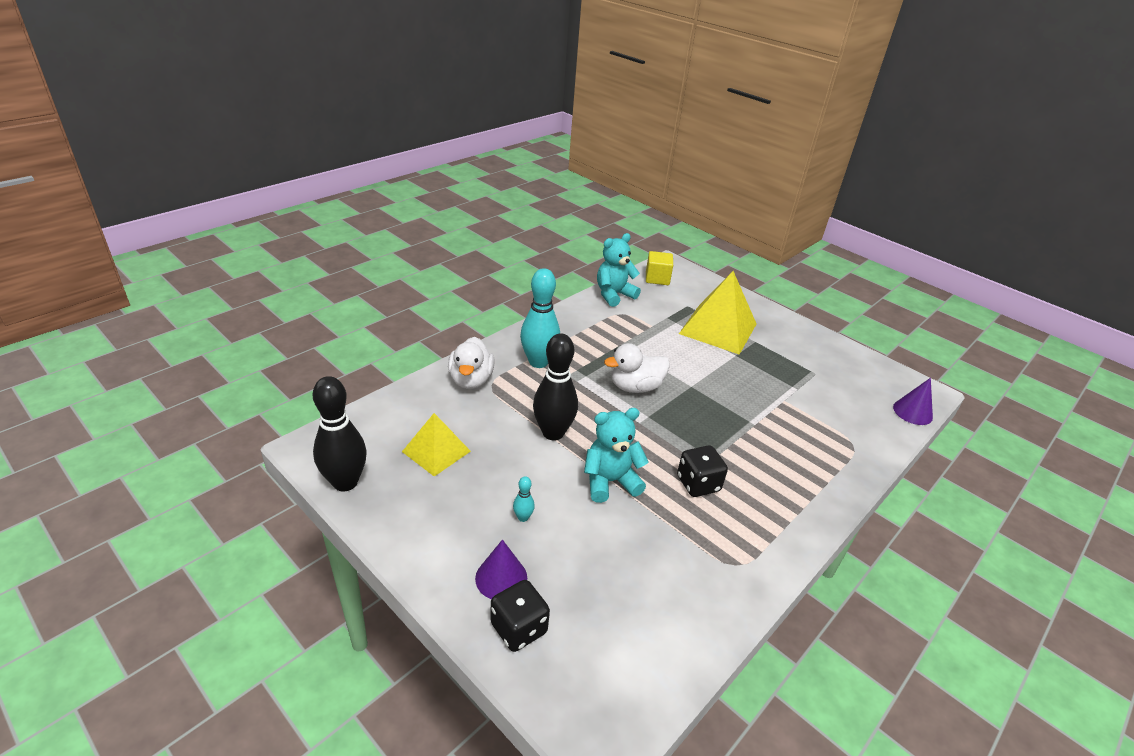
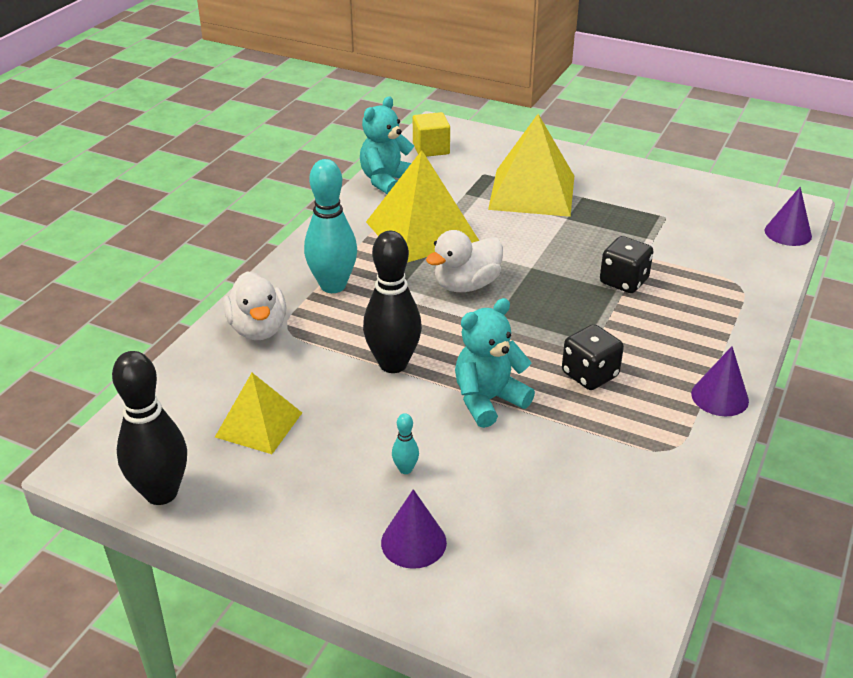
camera: 15 degrees left, 0 degrees up
(519, 628) = (461, 589): black dice -> black dice (624, 281)
(621, 338) = (422, 231): none -> yellow pyramid
(796, 533) = (719, 397): none -> purple cone

